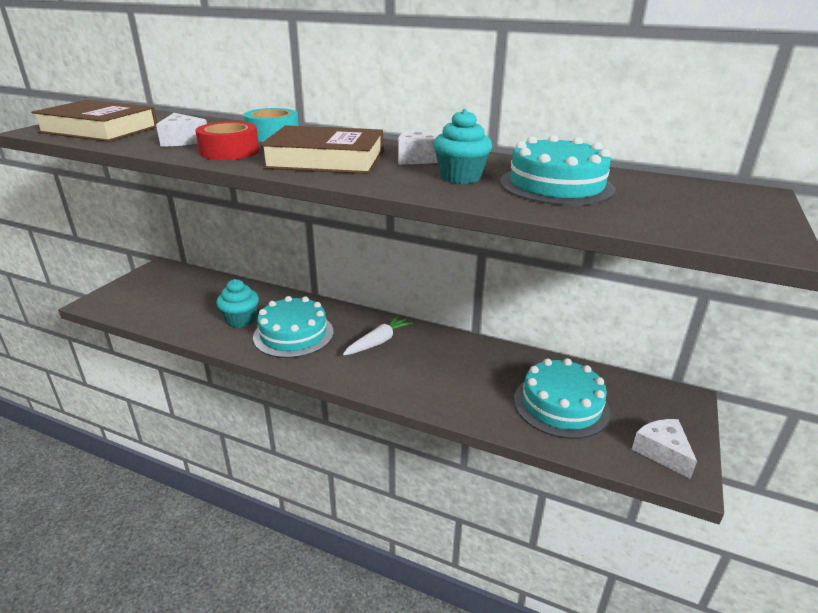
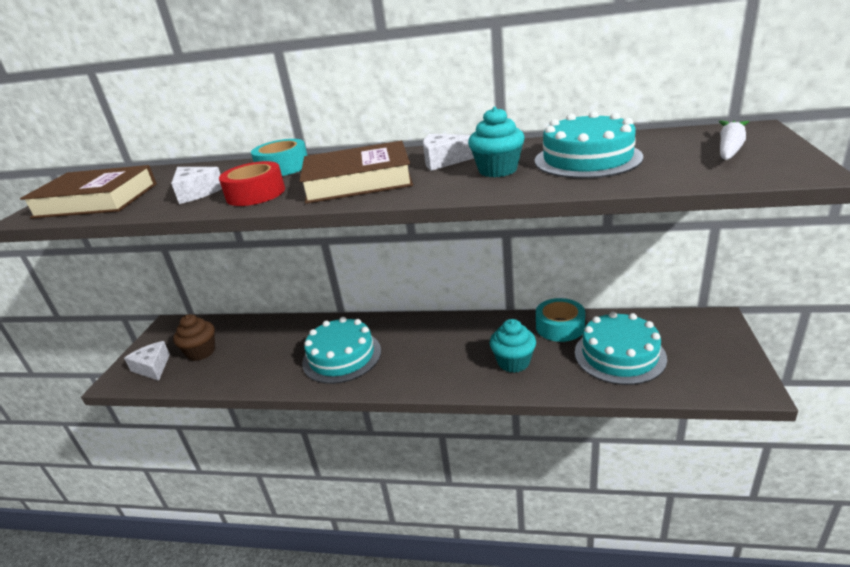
camera: 10 degrees left, 0 degrees up
(175, 298) = (201, 352): none -> brown cupcake
(241, 320) = (282, 356): turquoise cupcake -> turquoise cupcake (513, 362)
(378, 342) = (427, 342): white carrot -> white carrot (729, 148)
(515, 362) = (560, 327): none -> turquoise tape
(662, 452) = (723, 372): white cheese -> white cheese (152, 367)

